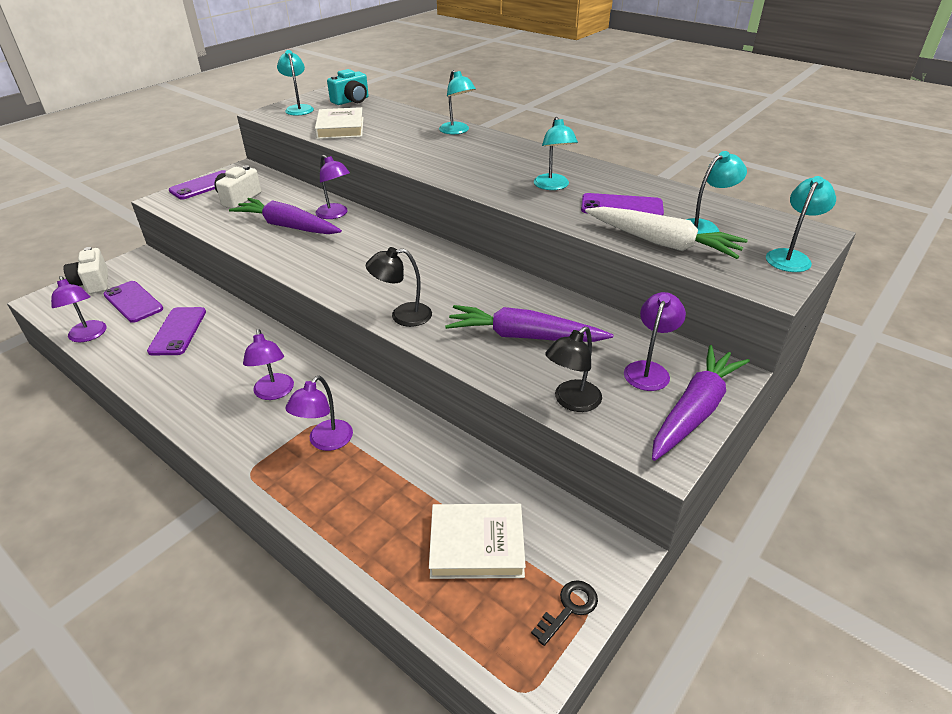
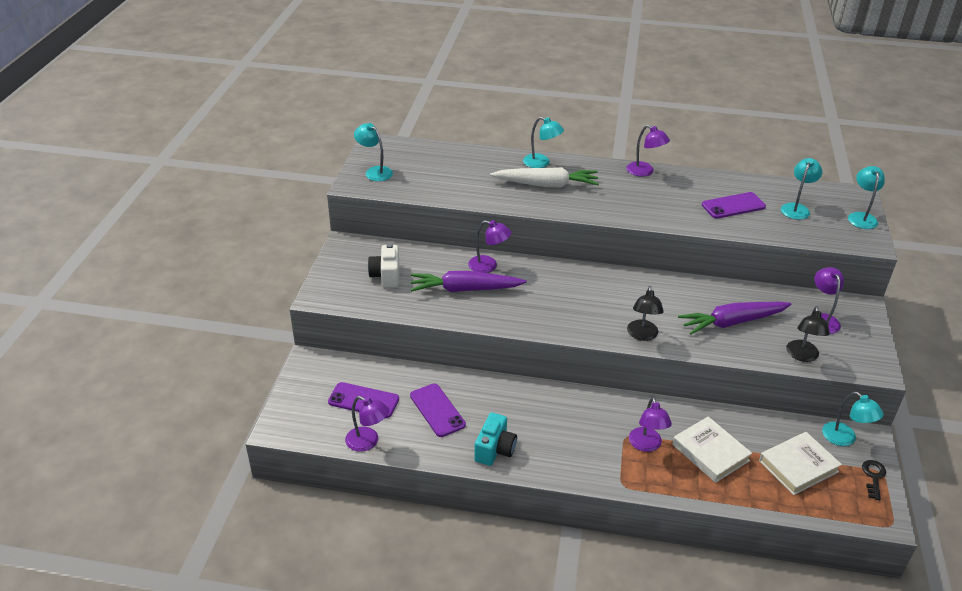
camera: 30 degrees left, 0 degrees up
(93, 283) = (301, 397): white camera -> none
(204, 185) = (335, 272): purple phone -> none
(274, 393) = (572, 427): purple lamp -> purple lamp (644, 172)
(340, 128) = (443, 185): white book -> white book (710, 452)
(351, 101) = (409, 150): turquoise camera -> turquoise camera (495, 449)
(402, 316) = (642, 335): black lamp -> black lamp turned 45 degrees counterclockwise
(553, 186) = (672, 200): turquoise lamp -> turquoise lamp (845, 438)
(662, 243) = (785, 229): white carrot -> white carrot (546, 185)
(694, 411) = (867, 336): purple carrot -> none

